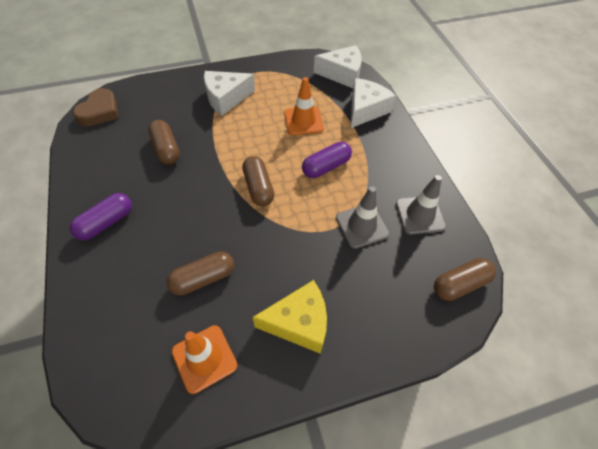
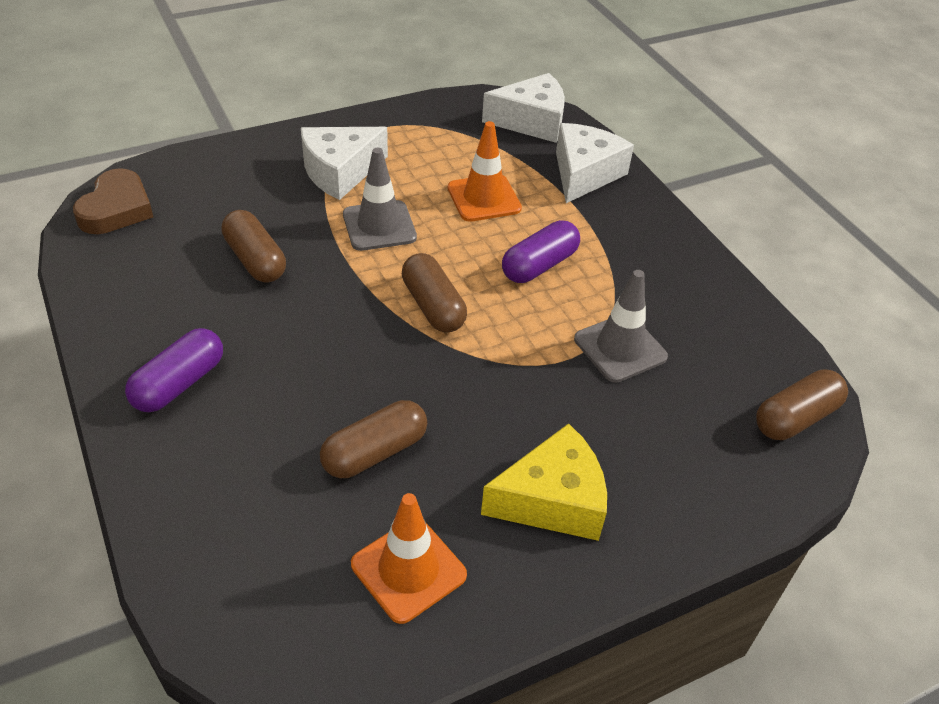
camera: 10 degrees left, 10 degrees down
(420, 215) = (709, 324): grey traffic cone -> grey traffic cone (379, 226)

